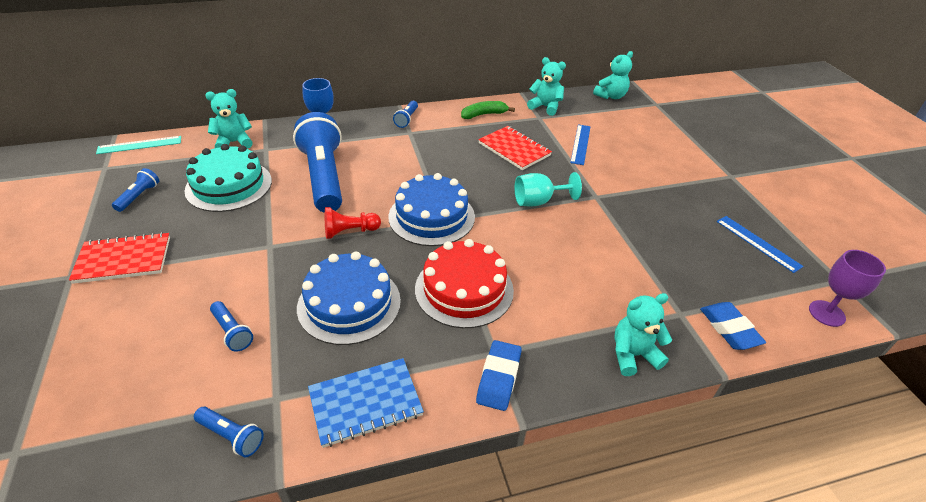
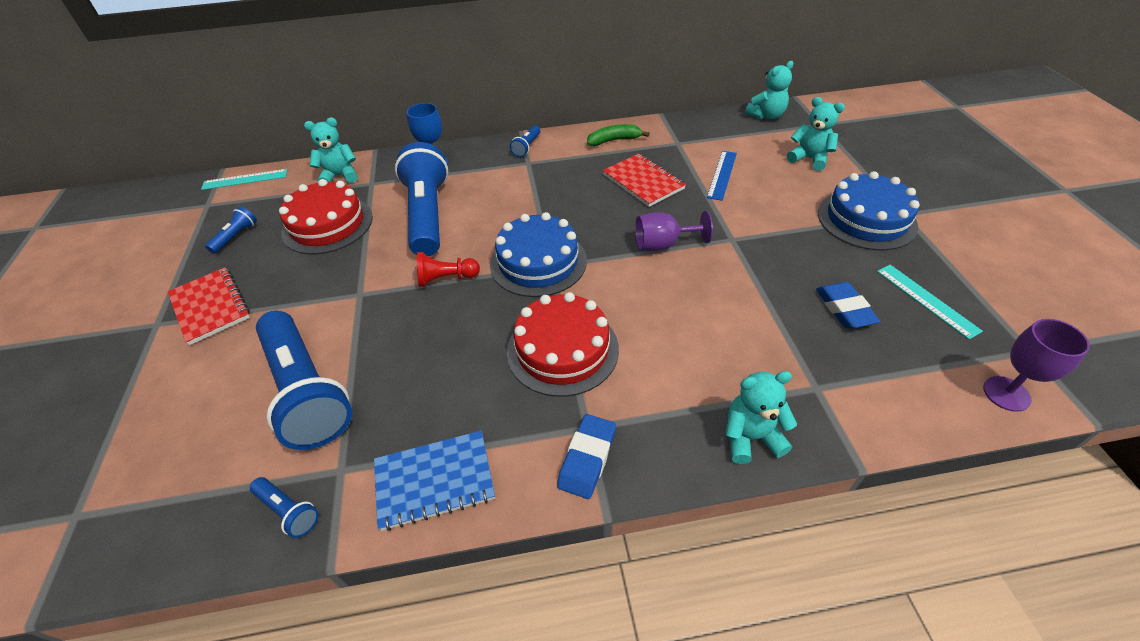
camera: 10 degrees right, 5 degrees up
(123, 260) = (210, 307): red notebook -> red notebook turned 60 degrees clockwise
(229, 185) = (327, 224): turquoise cake -> red cake
(232, 332) = (306, 392): blue flashlight -> blue flashlight, size x2.41
(349, 303) = (433, 363): blue cake -> blue cake (866, 219)
(538, 201) = (663, 245): turquoise goblet -> purple goblet
(545, 107) = (686, 130): turquoise teddy bear -> turquoise teddy bear (809, 159)
(729, 329) = (876, 409): blue eraser -> blue eraser (844, 309)
(757, 243) = (926, 300): blue ruler -> turquoise ruler

